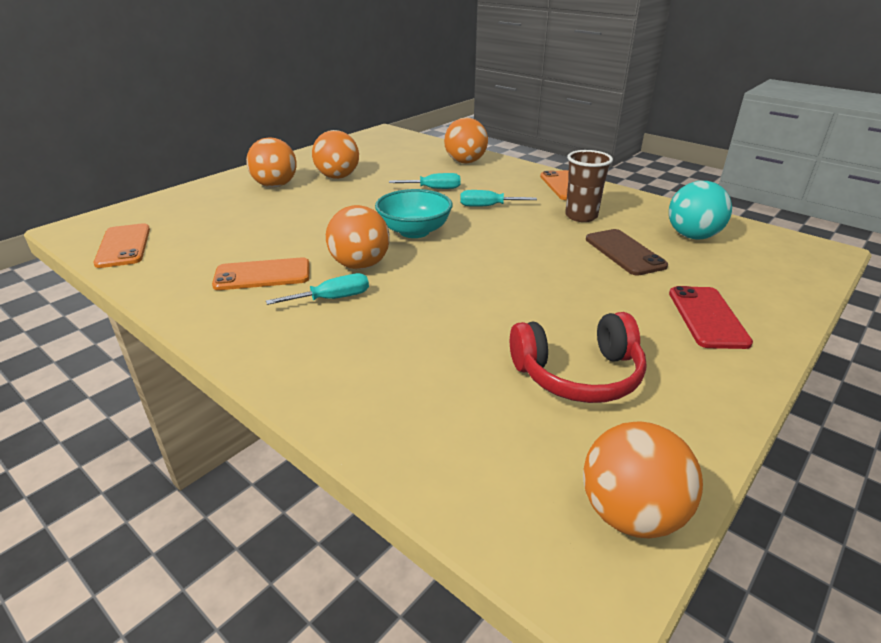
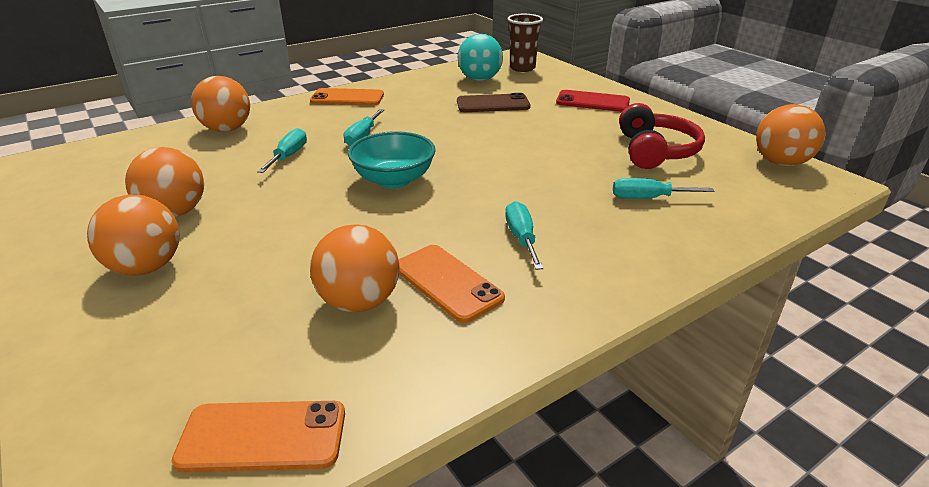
camera: 75 degrees left, 0 degrees up
(262, 275) = (447, 283): orange phone -> orange phone turned 45 degrees counterclockwise
(360, 265) = (455, 217): orange ball -> orange ball (359, 302)
(438, 369) = (648, 198): none -> turquoise screwdriver
(581, 216) = (417, 105): brown cup -> brown cup (522, 68)

